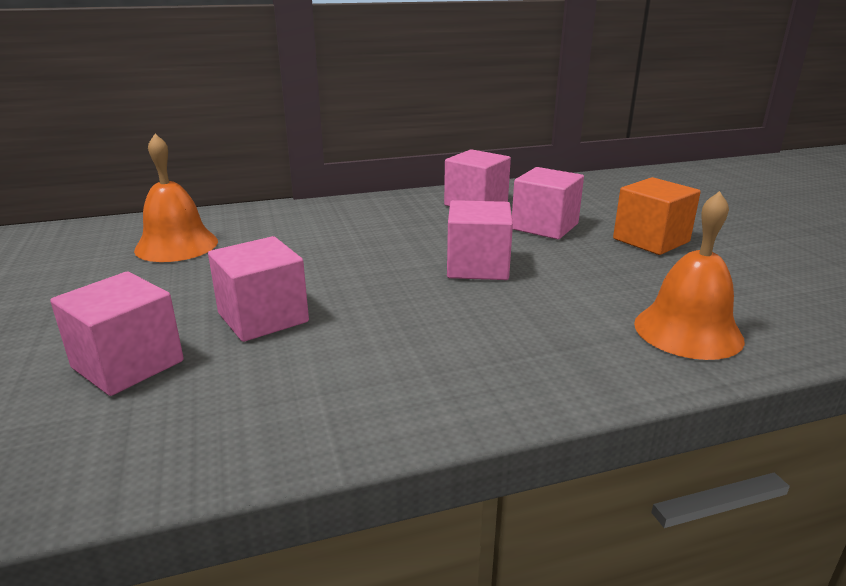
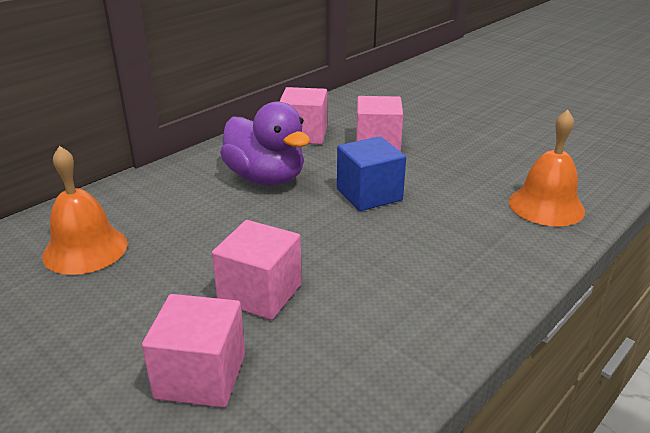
camera: 30 degrees left, 5 degrees up
(392, 230) = (266, 178): none -> purple duck
(477, 267) = (369, 194): pink cube -> blue cube
(651, 240) = (458, 138): orange cube -> none

